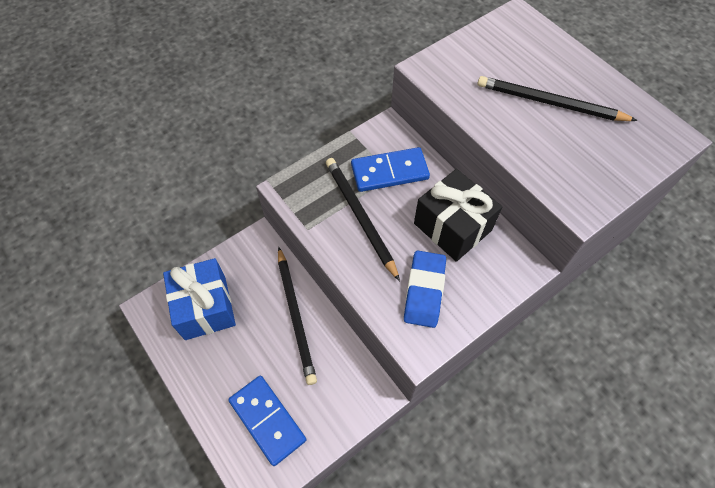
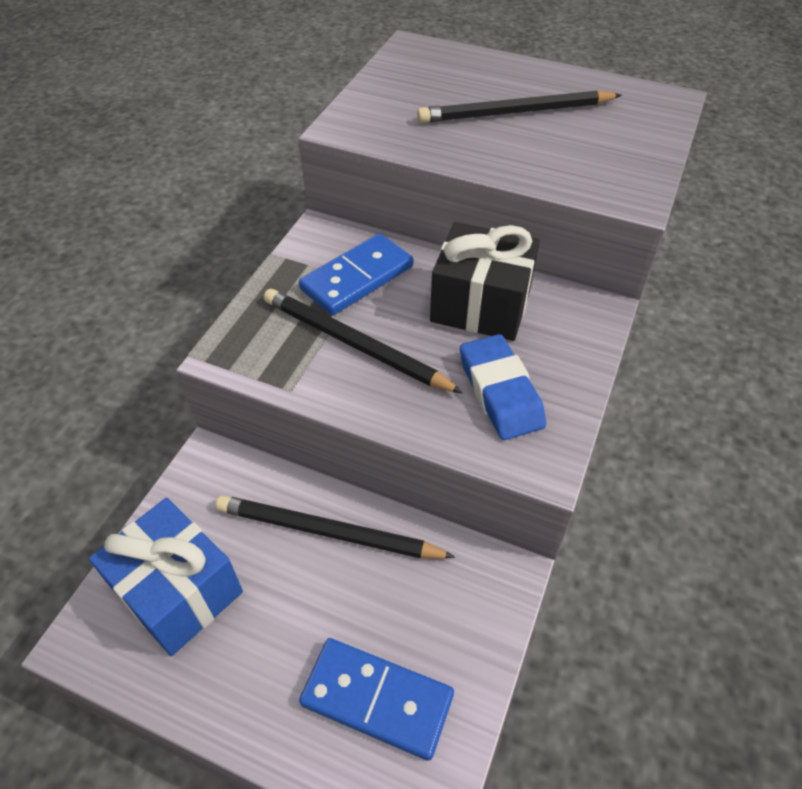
camera: 30 degrees left, 10 degrees down
(296, 316) = (327, 532): black pencil -> black pencil turned 150 degrees clockwise

